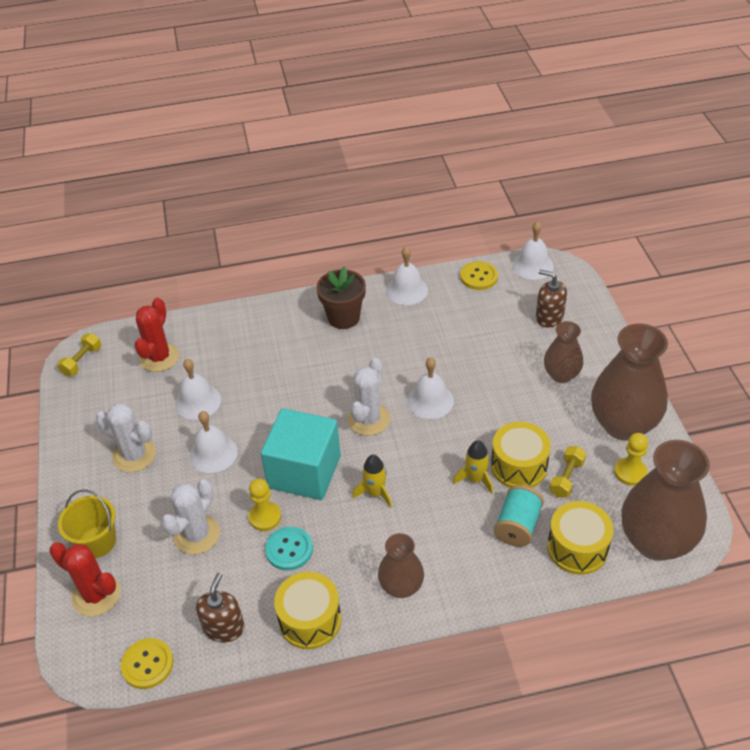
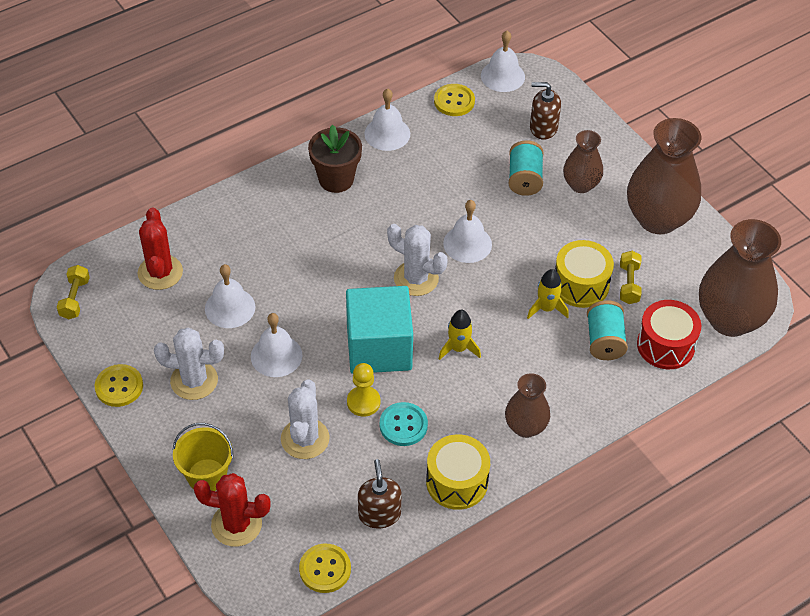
camera: 25 degrees left, 5 degrees up
(73, 442) = (119, 386): none -> yellow button
(368, 419) = (416, 278): white cactus -> white cactus turned 60 degrees counterclockwise
(510, 357) = (524, 179): none -> turquoise spool
(577, 548) = (665, 345): yellow drum -> red drum
(630, 472) = (683, 263): yellow pawn -> none

